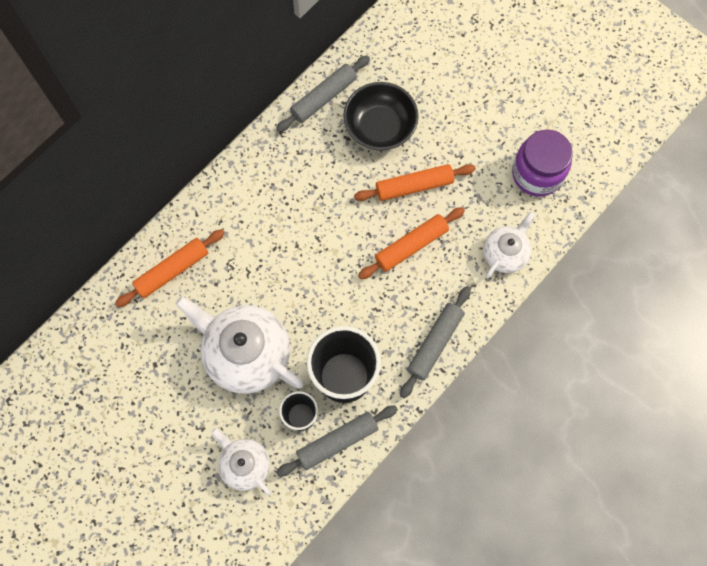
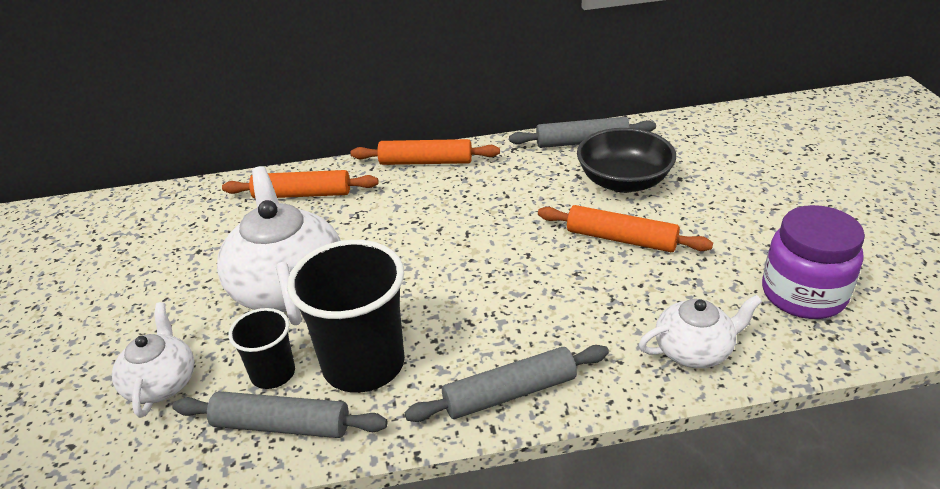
camera: 40 degrees right, 35 degrees down
(411, 246) = (569, 286): orange rolling pin -> orange rolling pin (425, 162)

